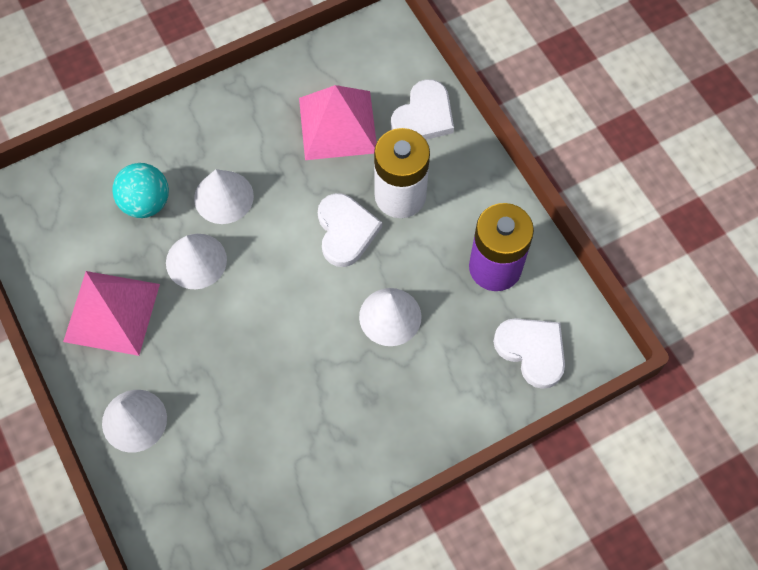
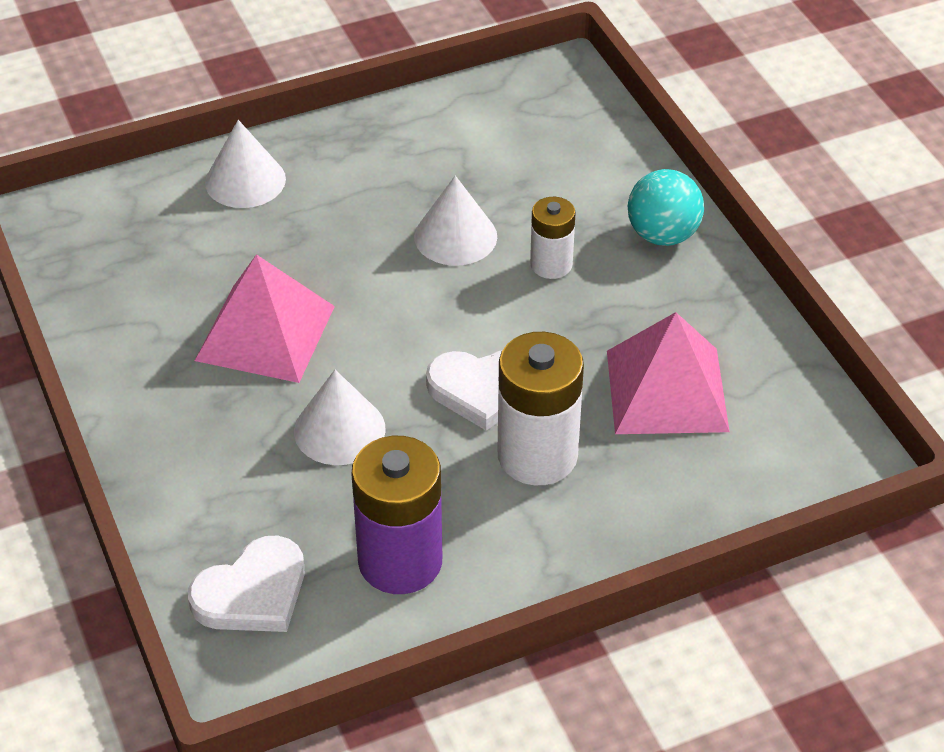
camera: 95 degrees right, 20 degrees down
(112, 312) = (393, 161): pink pyramid -> pink pyramid (265, 333)
(146, 203) = (548, 191): turquoise ball -> turquoise ball (662, 235)
(223, 197) = (551, 264): white cone -> white battery
(423, 116) = (681, 495): white heart -> none

